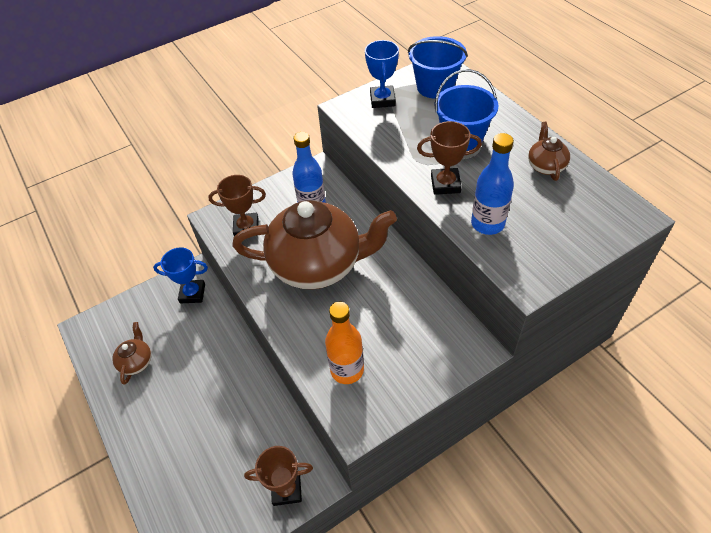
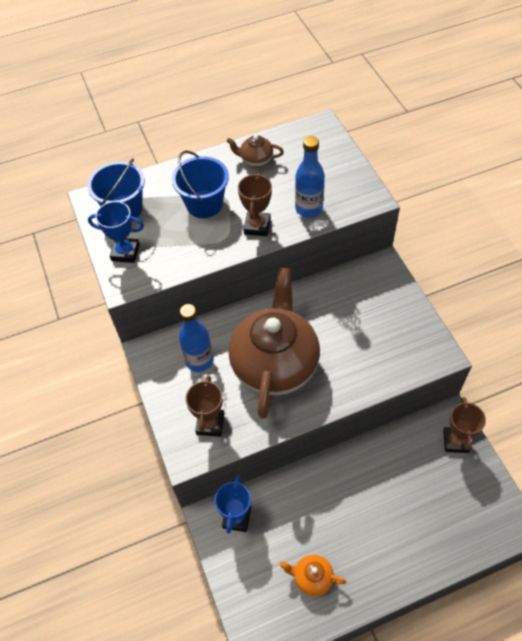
camera: 80 degrees left, 5 degrees up
(136, 362) = (312, 577): brown teapot -> orange teapot
(347, 370) = (390, 354): orange bottle -> none

